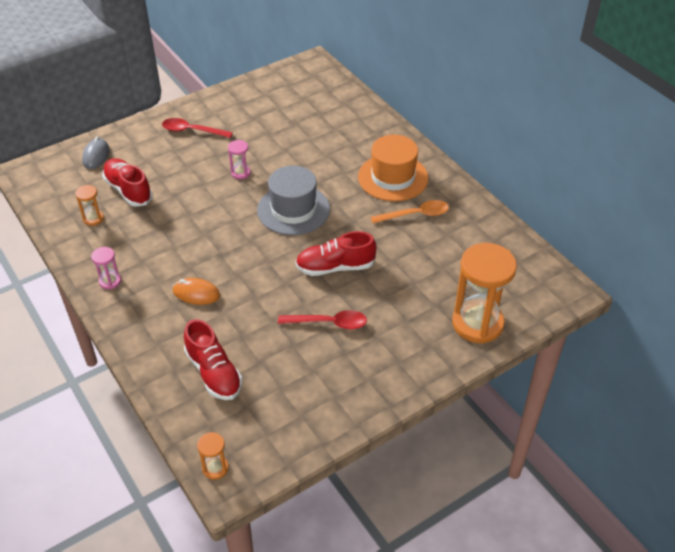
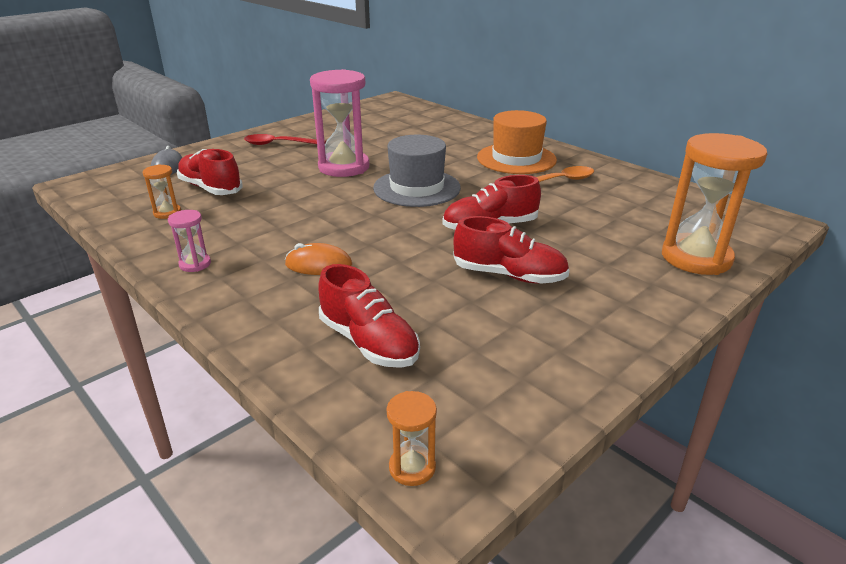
camera: 10 degrees left, 15 degrees down
(240, 173) = (344, 167): pink hourglass -> pink hourglass, size x2.23
(329, 323) = (509, 275): red spoon -> red shoe

